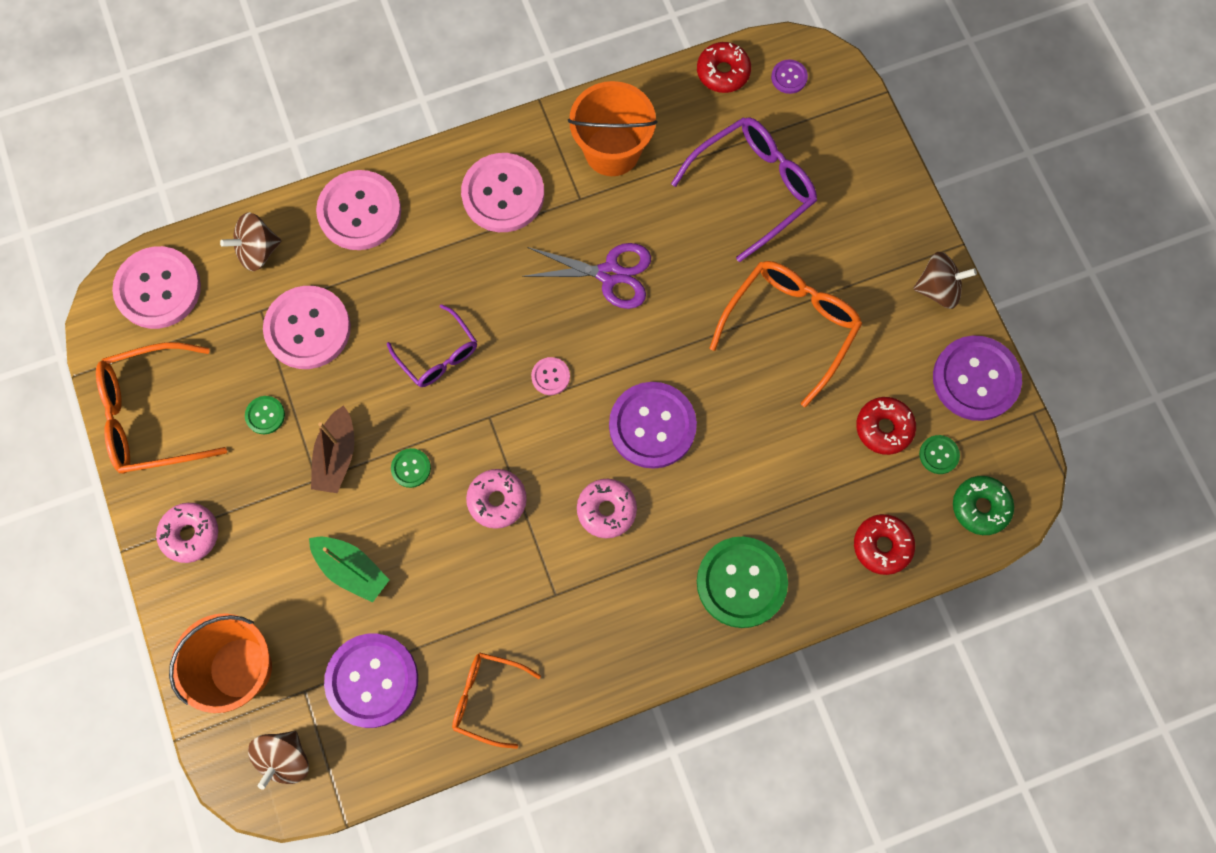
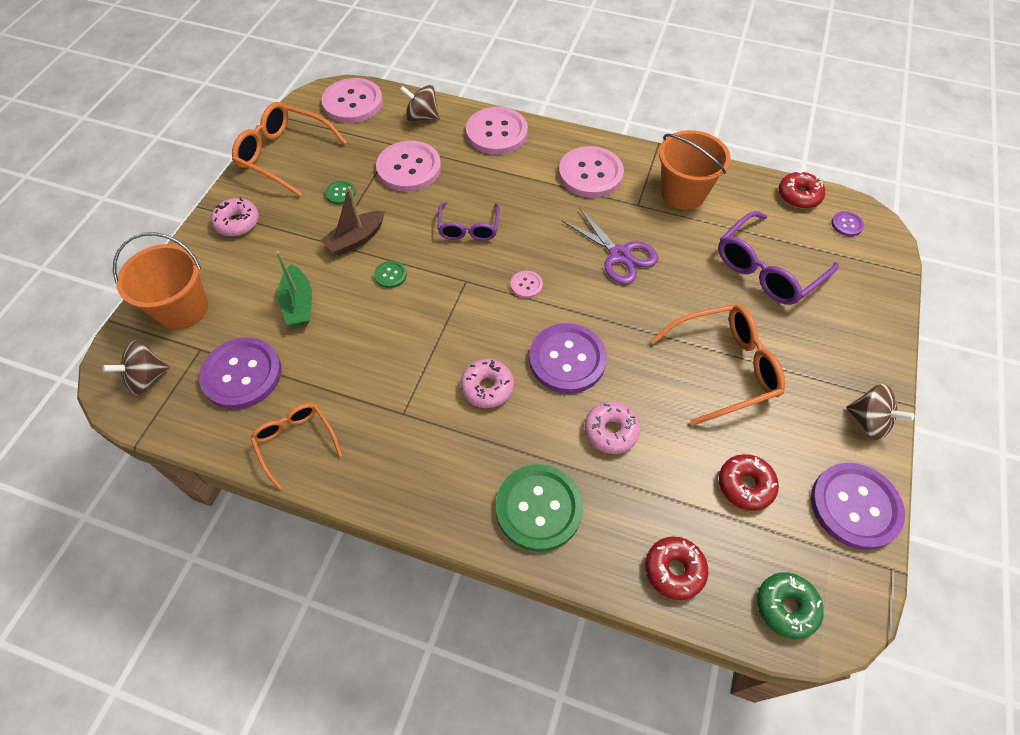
camera: 40 degrees right, 15 degrees down
(497, 500) = (423, 330): pink donut -> pink donut (611, 431)
(753, 187) = (767, 269): purple glasses -> purple glasses turned 135 degrees clockwise
(938, 455) = (778, 539): green button -> none

